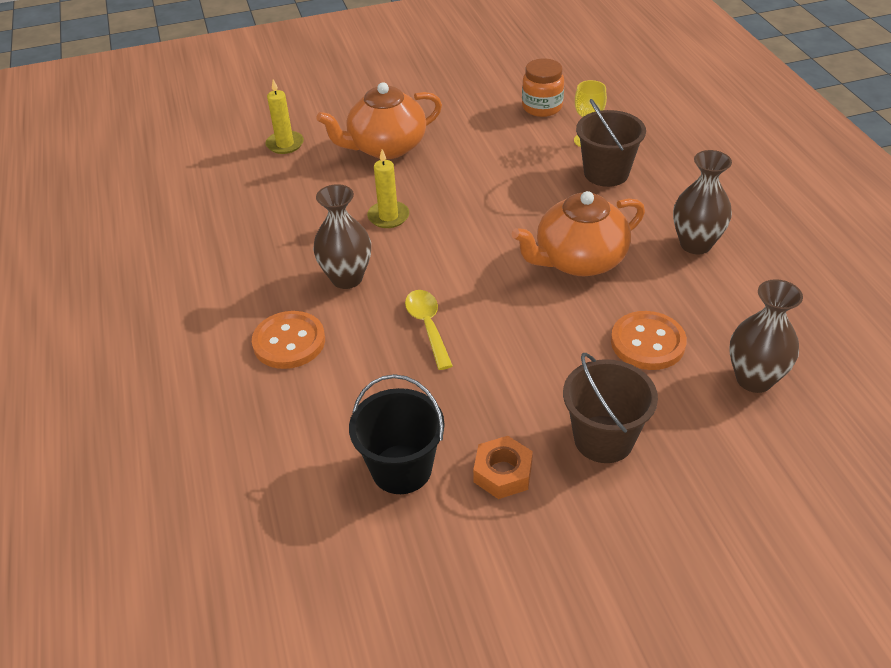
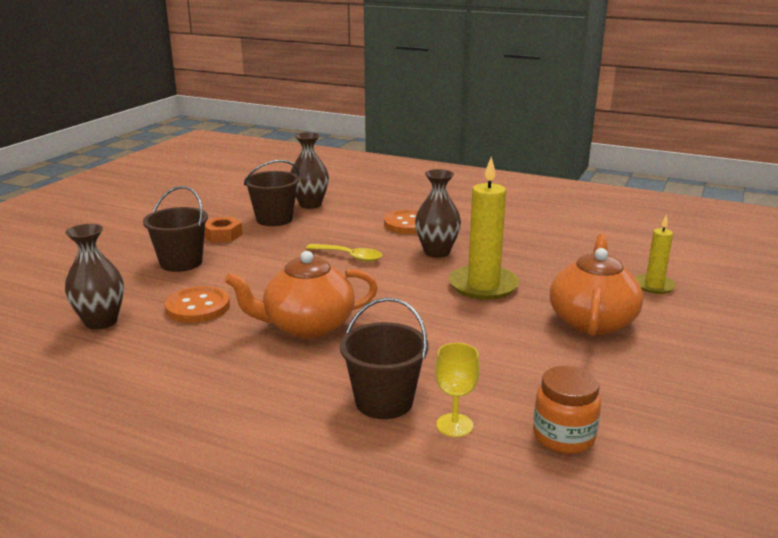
camera: 130 degrees right, 20 degrees down
(388, 216) = (483, 286): yellow candle -> yellow candle, size x1.75
(401, 469) = (274, 219): black bucket -> brown bucket
(579, 260) = (307, 326): orange teapot -> orange teapot turned 120 degrees counterclockwise
(695, 244) = (223, 383): brown vase -> brown vase (310, 204)

